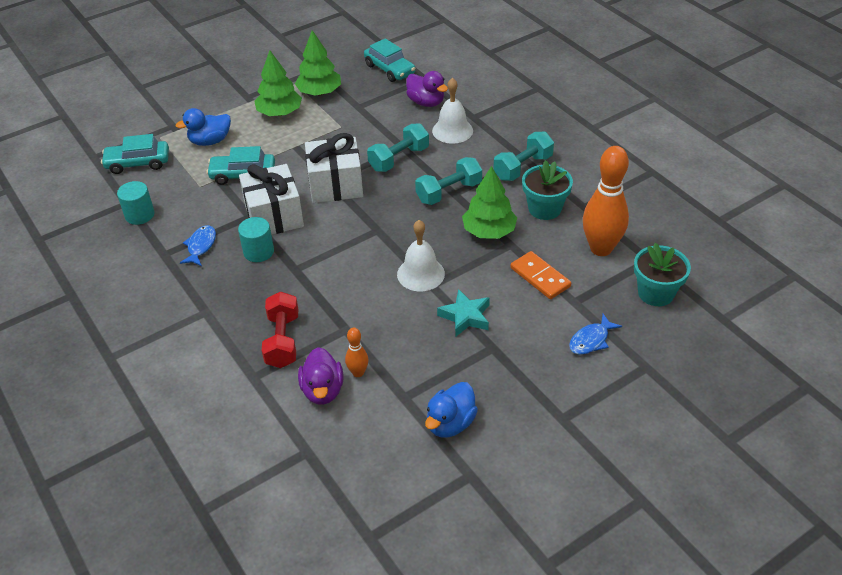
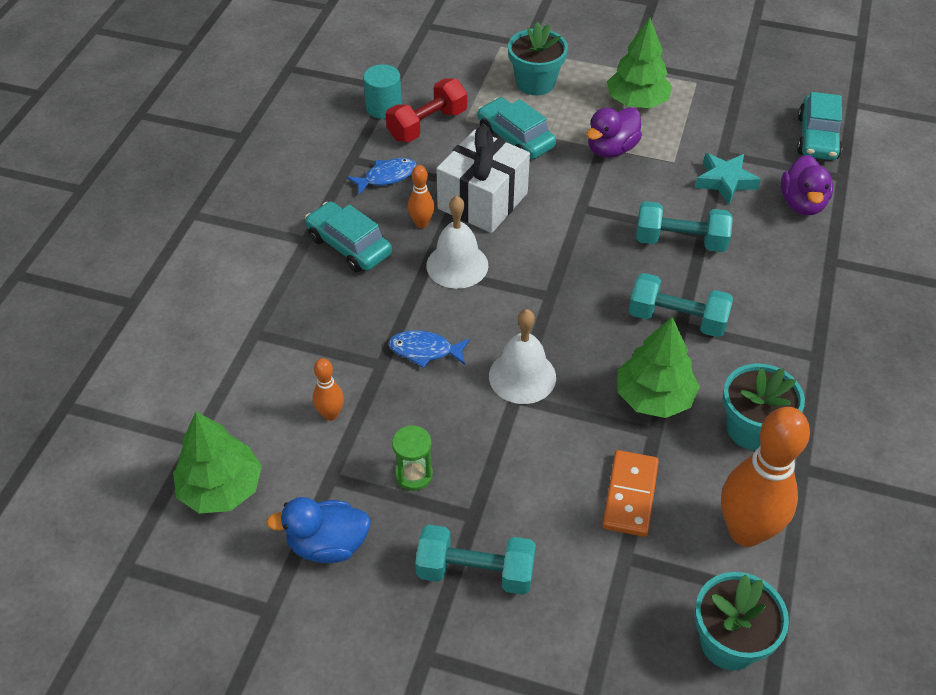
camera: 50 degrees right, 5 degrees up
(138, 163) = (449, 58): turquoise car -> turquoise car (349, 246)
(210, 141) = (535, 83): blue duck -> turquoise flower pot
(258, 252) = (421, 223): turquoise cylinder -> orange bowling pin
(282, 340) = (320, 323): red dumbbell -> red dumbbell (427, 125)
(319, 92) = (706, 109): green tree -> green tree (221, 488)
(322, 390) = (282, 400): purple duck -> purple duck (611, 149)
(335, 185) = (580, 217): white gift -> none
(440, 358) = (414, 475): none -> green hourglass
(452, 130) = (783, 257): white bell -> white bell (457, 265)
(465, 316) = (497, 459): turquoise star -> turquoise star (725, 181)
(523, 167) = (799, 363): turquoise dumbbell -> turquoise dumbbell (475, 572)
(591, 340) = (577, 613): blue fish -> blue fish (425, 350)

